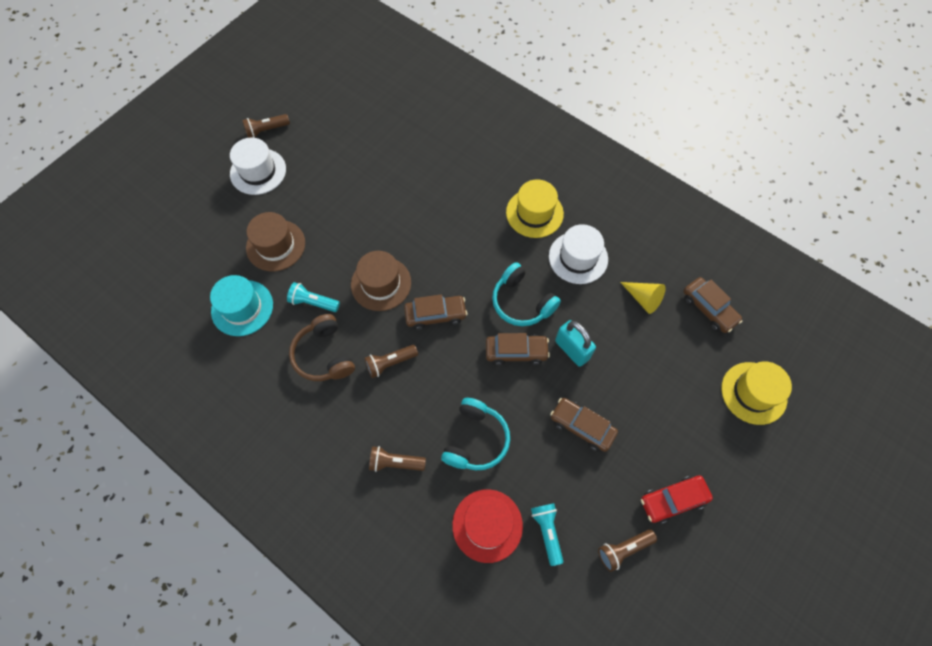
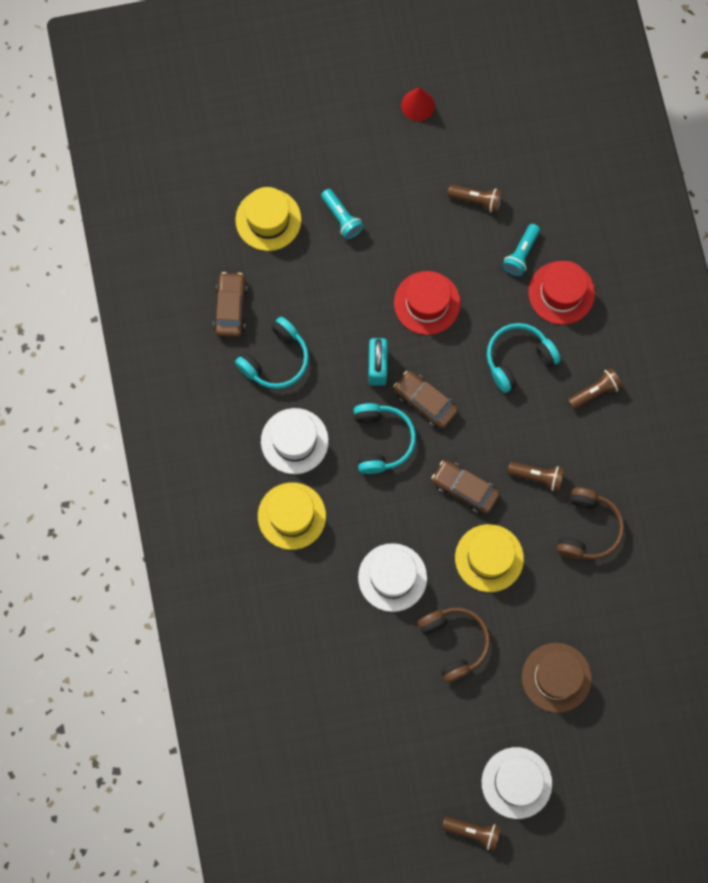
camera: 140 degrees left, 10 degrees up
(242, 308) = (629, 633): turquoise hat -> none
(313, 302) = (562, 587): turquoise flashlight -> turquoise flashlight (341, 218)
(362, 218) = (454, 642): none -> brown headphones
(381, 283) = (489, 558): brown hat -> yellow hat
(395, 462) = (595, 392): brown flashlight -> brown flashlight turned 75 degrees counterclockwise
(436, 225) = (392, 577): none -> white hat
(582, 427) = (427, 303): brown car -> red hat
(643, 299) = (276, 360): yellow cone -> turquoise headphones
(673, 500) = (409, 201): red car -> none
(751, 598) = (418, 105): none -> red cone

